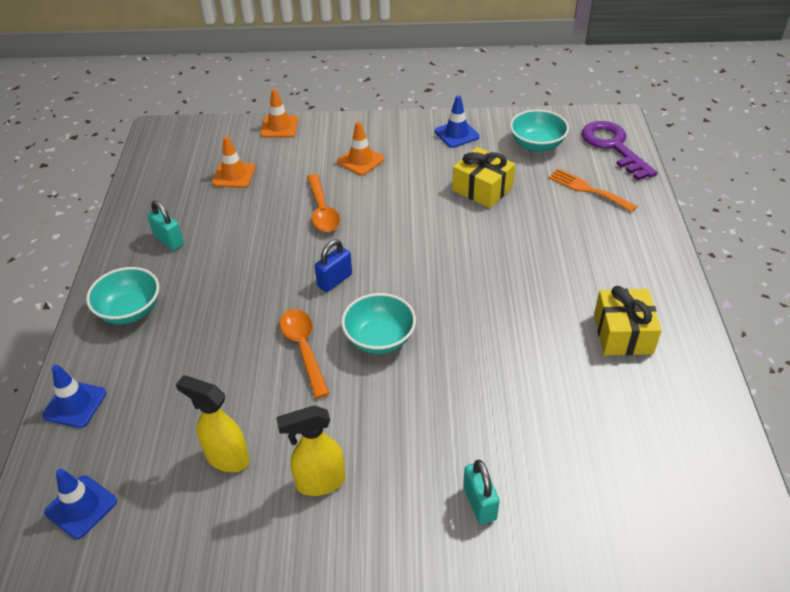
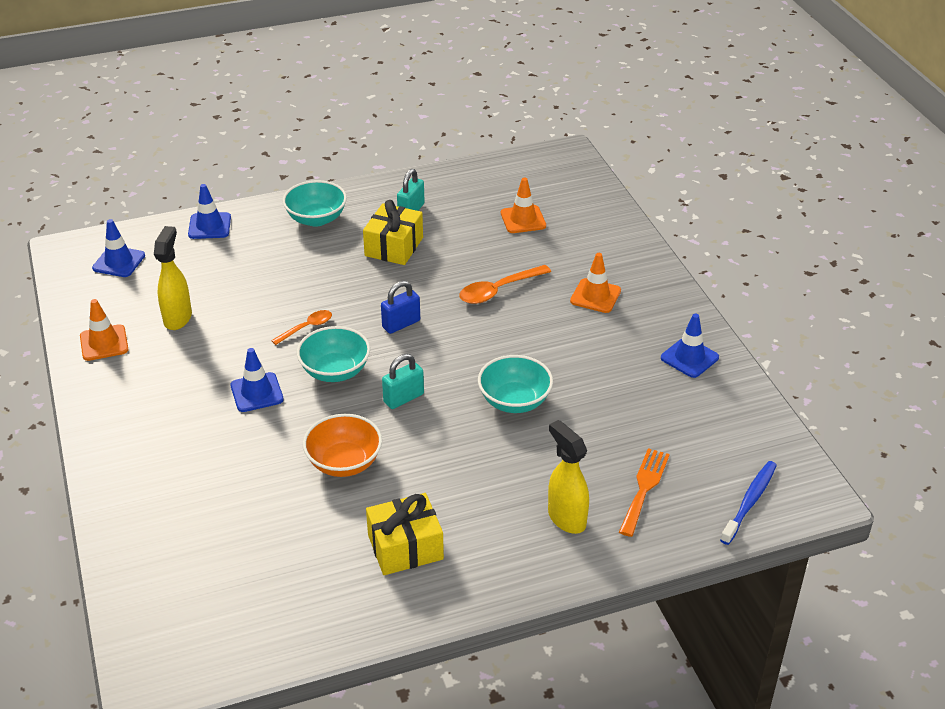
camera: 70 degrees right, 5 degrees down
(279, 127) = (620, 225): orange traffic cone -> orange traffic cone (104, 343)
(304, 349) = (306, 328): orange spoon -> orange spoon, size x0.63
(320, 482) = (166, 374): yellow spray bottle -> yellow spray bottle (566, 518)
(335, 280) = (401, 324): blue padlock -> blue padlock turned 60 degrees counterclockwise
(384, 405) = (257, 392): none -> blue traffic cone
(479, 503) = (165, 473): turquoise padlock -> turquoise padlock (403, 398)
(482, 189) = (596, 398): yellow gift -> yellow gift (394, 247)
(508, 355) = (344, 462): none -> orange bowl
(537, 145) = (709, 429): turquoise bowl -> turquoise bowl (514, 401)
(613, 147) = (750, 502): purple key -> blue toothbrush

